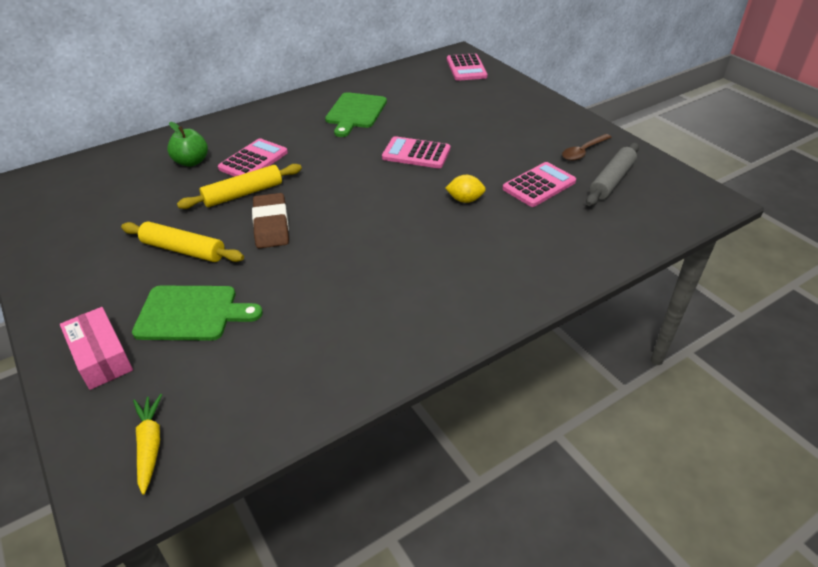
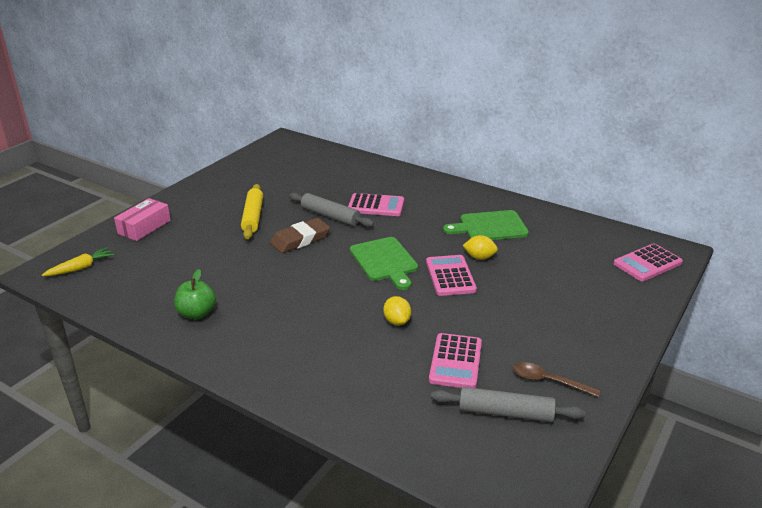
camera: 65 degrees right, 10 degrees down
(191, 162) = (354, 184): green apple -> green apple (197, 313)
(191, 313) = (192, 242): green cutting board -> green cutting board (384, 261)
(243, 194) = (330, 216): yellow rolling pin -> grey rolling pin
(399, 131) = (479, 257): none -> yellow lemon
(539, 185) = (455, 361): pink calculator -> pink calculator turned 75 degrees clockwise

